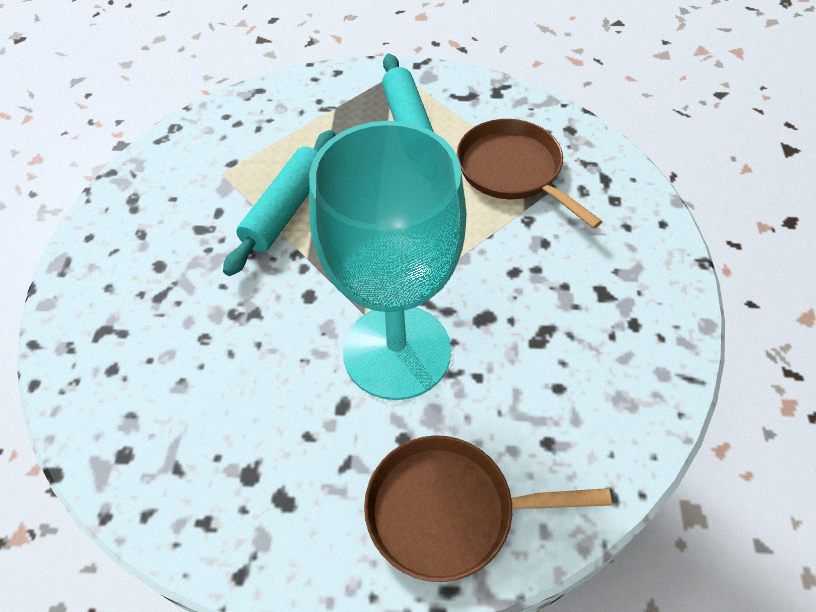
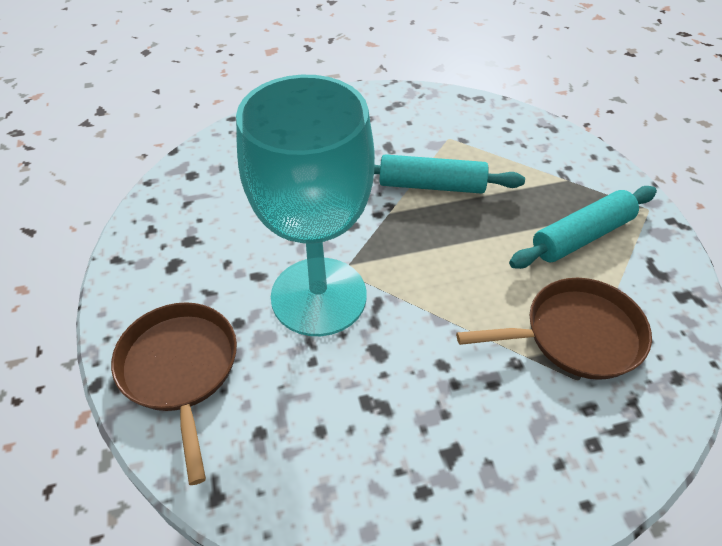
camera: 70 degrees right, 5 degrees down
(513, 171) = (576, 335): brown pan -> brown pan turned 45 degrees clockwise

